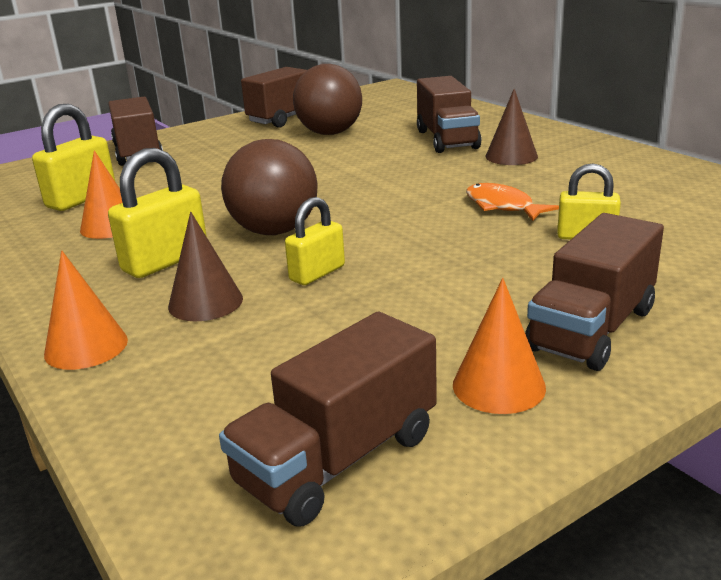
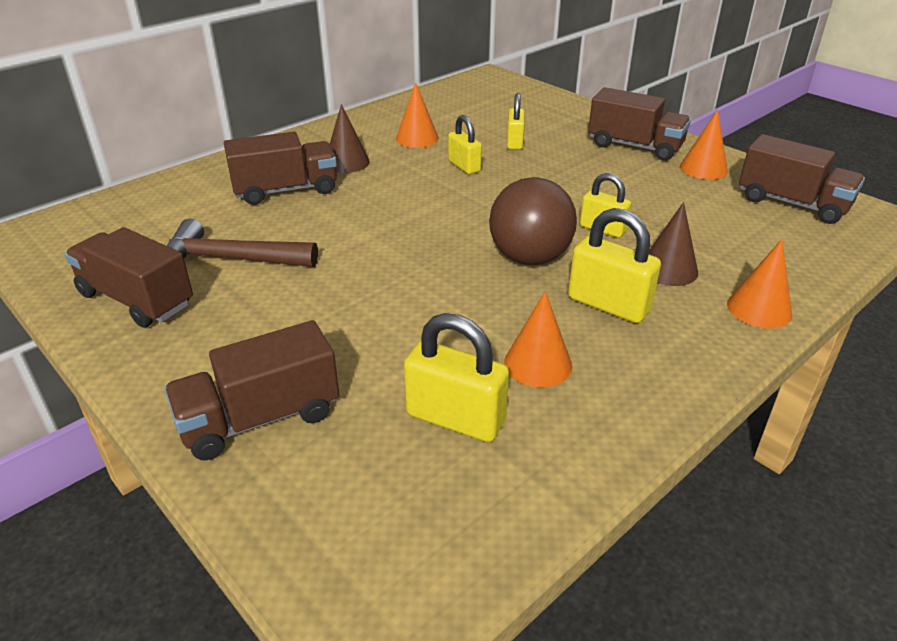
camera: 100 degrees left, 10 degrees up
(330, 133) = (231, 259): brown ball -> brown hammer
(502, 206) = (464, 166): orange fish -> yellow padlock
(586, 184) = (417, 138): none -> orange cone

